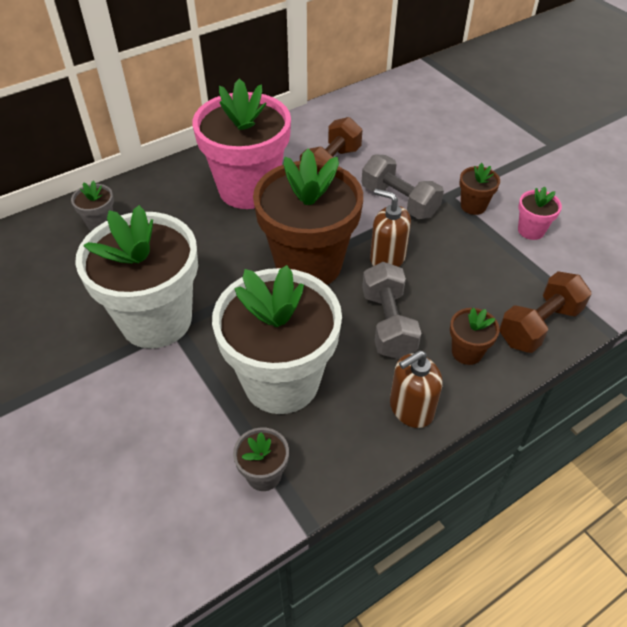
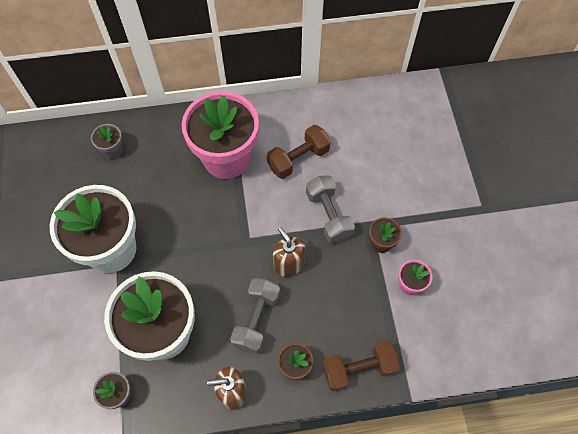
camera: 25 degrees right, 15 degrees up
(308, 264) = (231, 246): brown flower pot -> none

